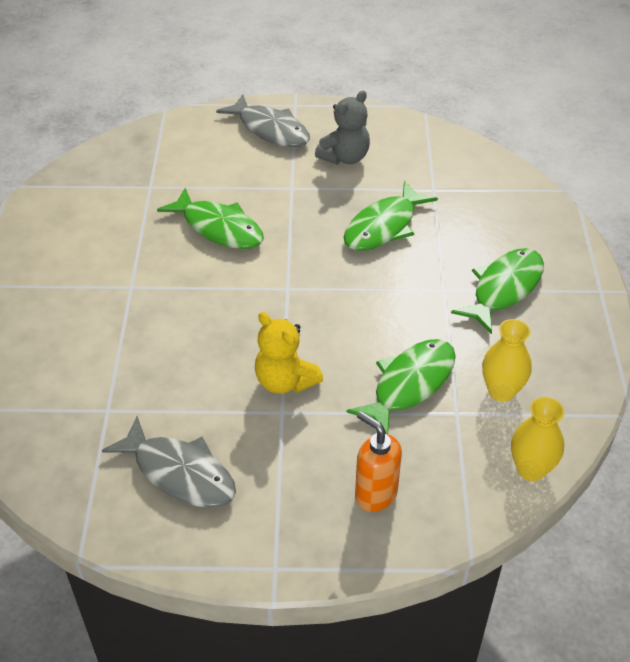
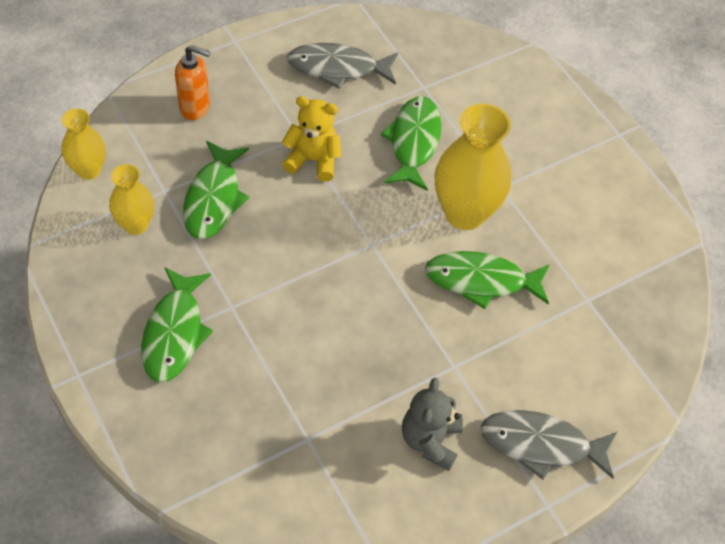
camera: 145 degrees right, 10 degrees up
(184, 279) = (465, 213): none -> yellow vase
(384, 226) = (329, 357): green fish -> green fish (413, 142)

